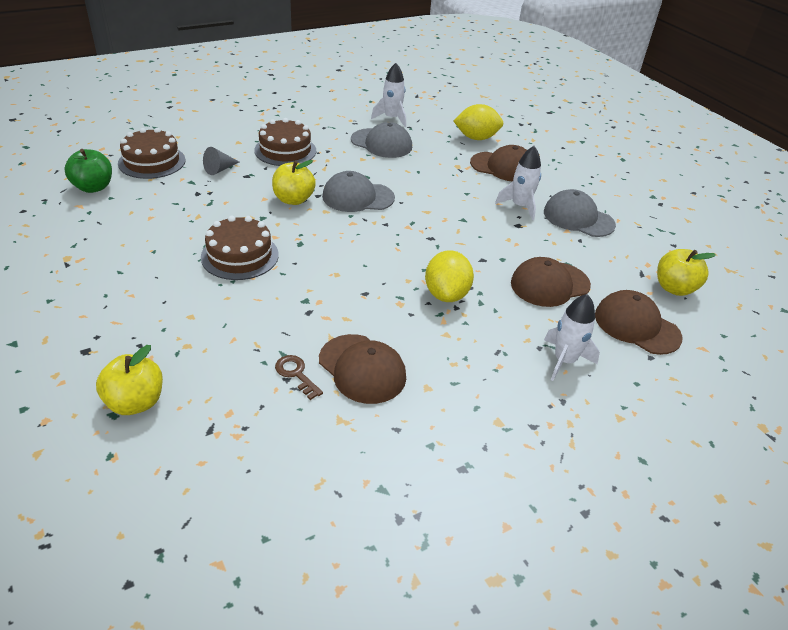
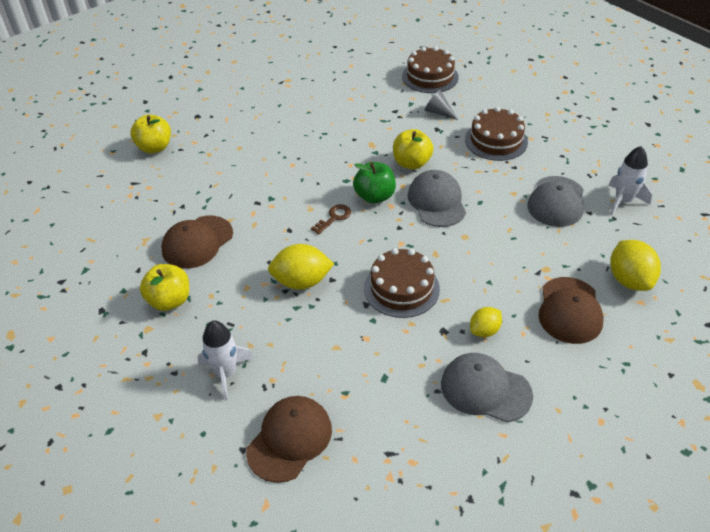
camera: 85 degrees right, 5 degrees up
(93, 187) = (377, 63): green apple -> green apple (374, 196)
(240, 256) = (316, 152): brown cake -> brown cake (401, 288)
(296, 374) = (187, 209): brown key -> brown key (334, 218)
(520, 206) = (484, 331): white rocket -> yellow lemon
(549, 284) = (341, 361): brown cap -> none
(578, 218) = (485, 389): grey cap -> grey cap turned 90 degrees counterclockwise
(674, 288) = (370, 487): yellow apple -> yellow apple (169, 301)

